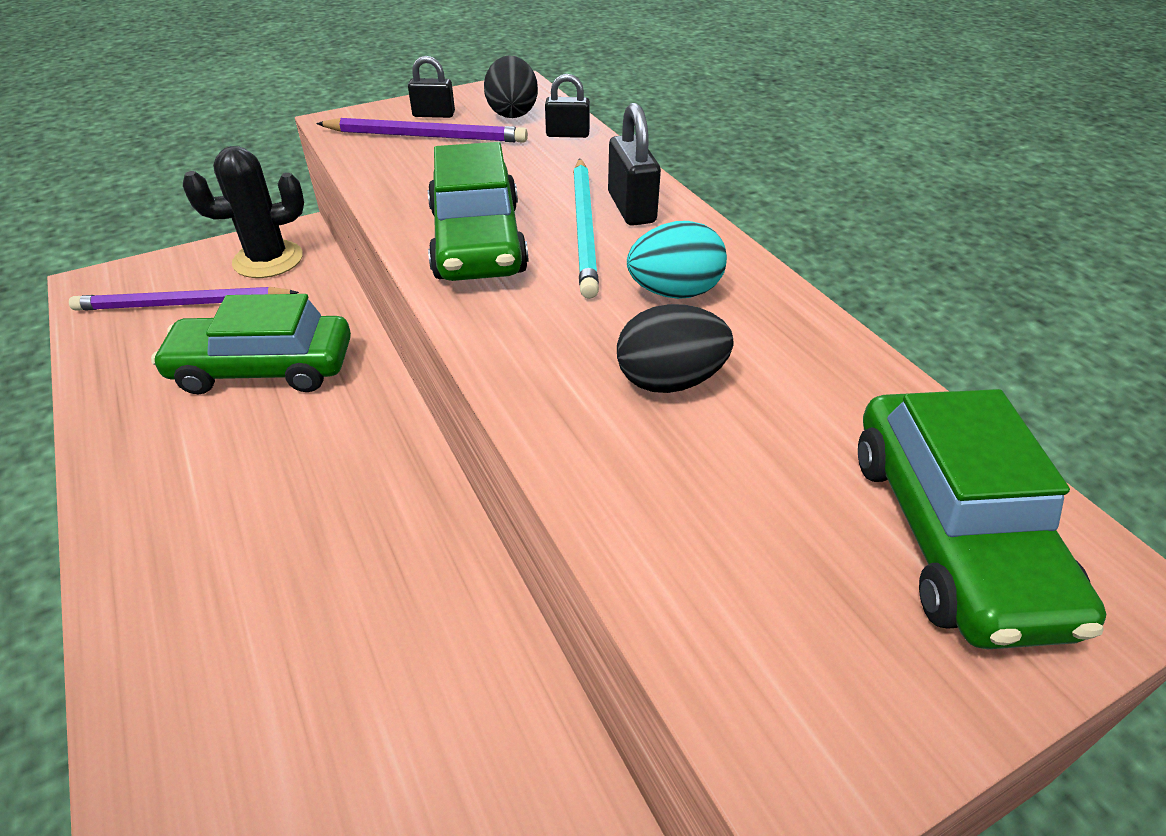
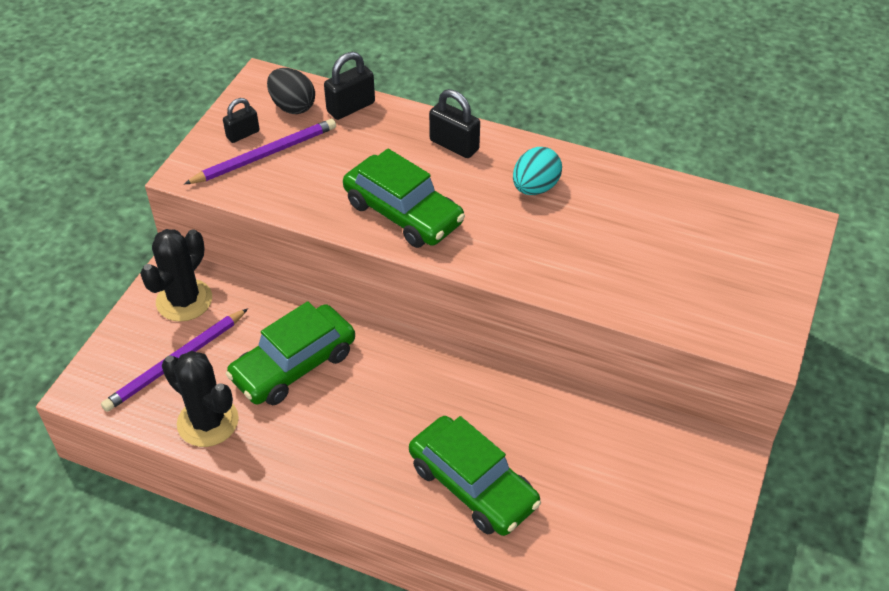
camera: 40 degrees left, 5 degrees up
(122, 370) = (208, 422): none -> black cactus
(567, 134) = (351, 107): black padlock -> black padlock, size x1.51
(584, 228) = (447, 172): turquoise pencil -> none
(669, 381) = (585, 236): black egg -> none
(951, 534) = (742, 239): green car -> green car (472, 485)

